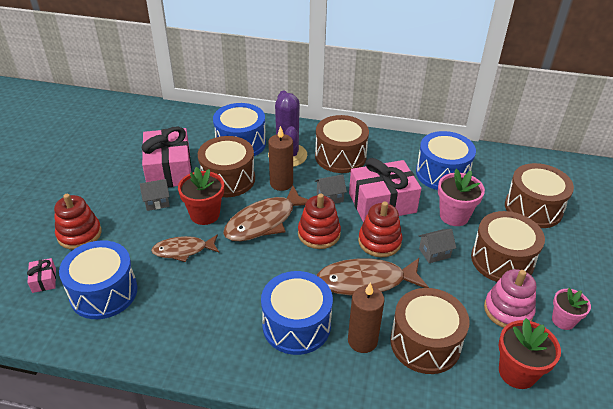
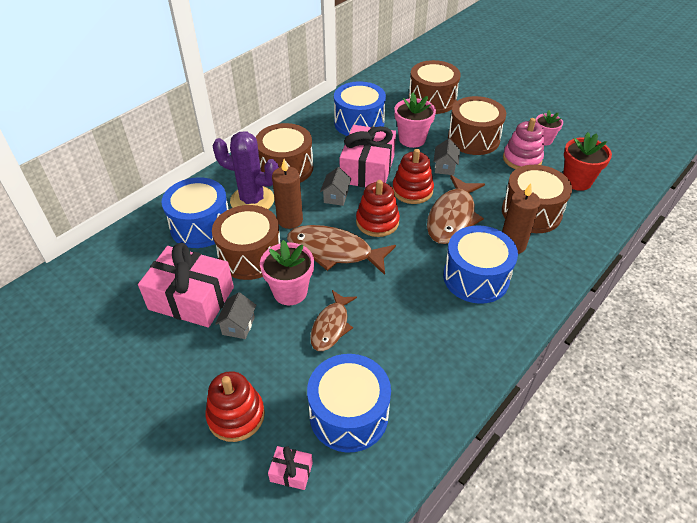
camera: 60 degrees left, 5 degrees up
(205, 214) = (290, 292): red flower pot -> pink flower pot
(264, 221) = (334, 251): brown fish -> brown fish turned 120 degrees clockwise

